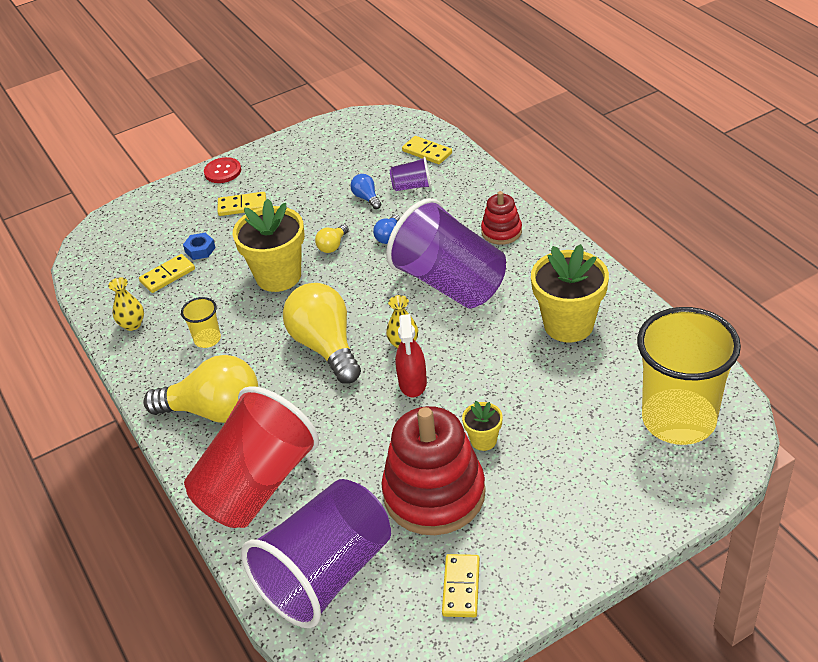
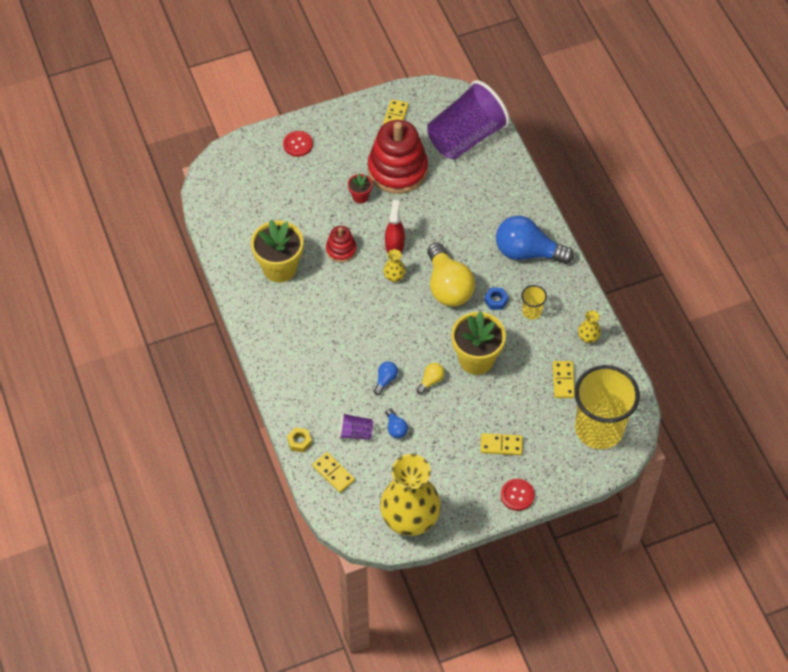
camera: 175 degrees left, 15 degrees up
(167, 275) = (563, 380): yellow domino -> yellow domino turned 60 degrees counterclockwise
(200, 250) = (537, 402): blue nut -> blue nut (496, 300)
(214, 411) = (527, 252): yellow light bulb -> blue light bulb
(257, 485) = (502, 195): red cup -> none
(336, 135) = (410, 519): none -> yellow vase
(450, 283) = (350, 322): purple cup -> none
(473, 168) = (299, 441): none -> yellow nut
(483, 440) = (360, 196): yellow flower pot -> red flower pot
(501, 231) = (298, 364): red stacking toy -> red stacking toy (341, 250)
(616, 503) = (298, 144): none -> red button
(678, 419) = (240, 186): yellow cup -> yellow cup (599, 429)

